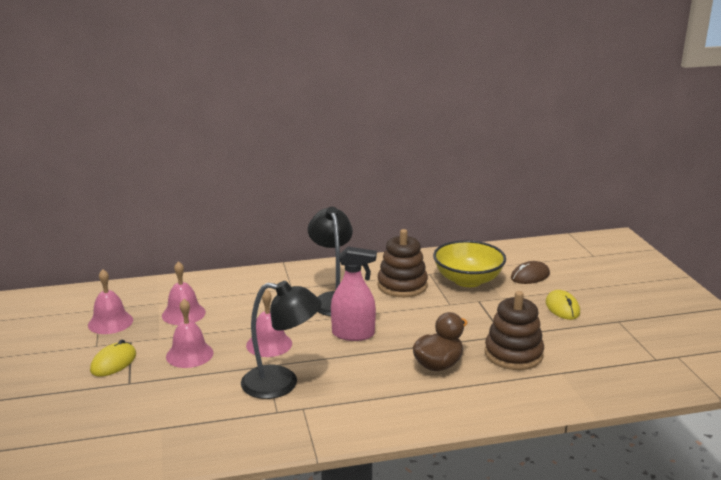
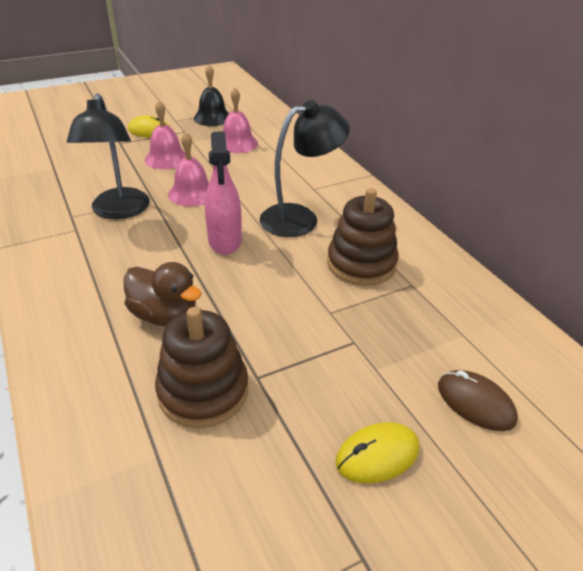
camera: 75 degrees right, 15 degrees up
(110, 322) = (212, 118): pink bell -> black bell
(468, 280) = (413, 325): yellow bowl -> none

